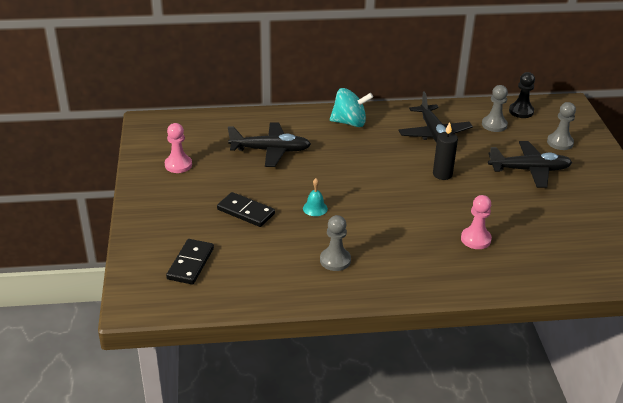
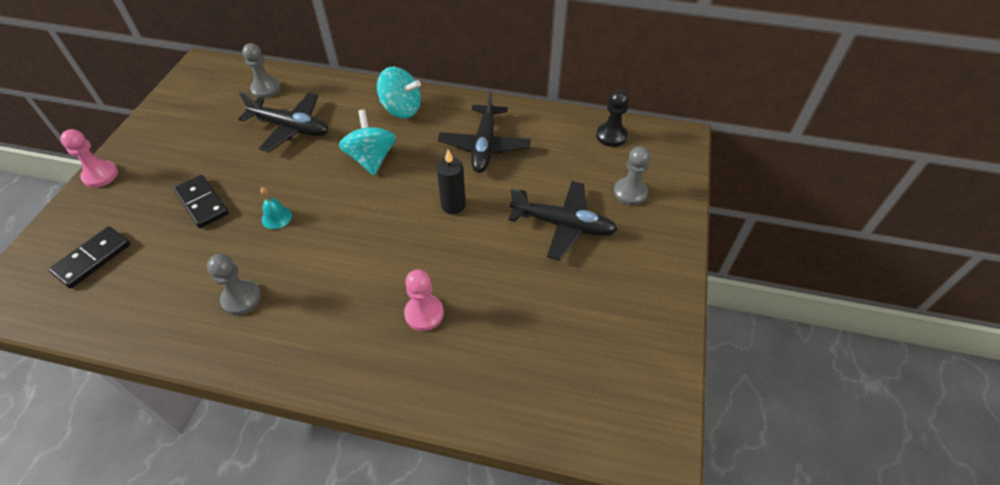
camera: 20 degrees right, 15 degrees up
(178, 165) = (185, 125): pink pawn -> pink pawn (100, 175)
(355, 158) = (371, 159): none -> turquoise spinning top
(494, 125) = (565, 148): grey pawn -> grey pawn (266, 89)

